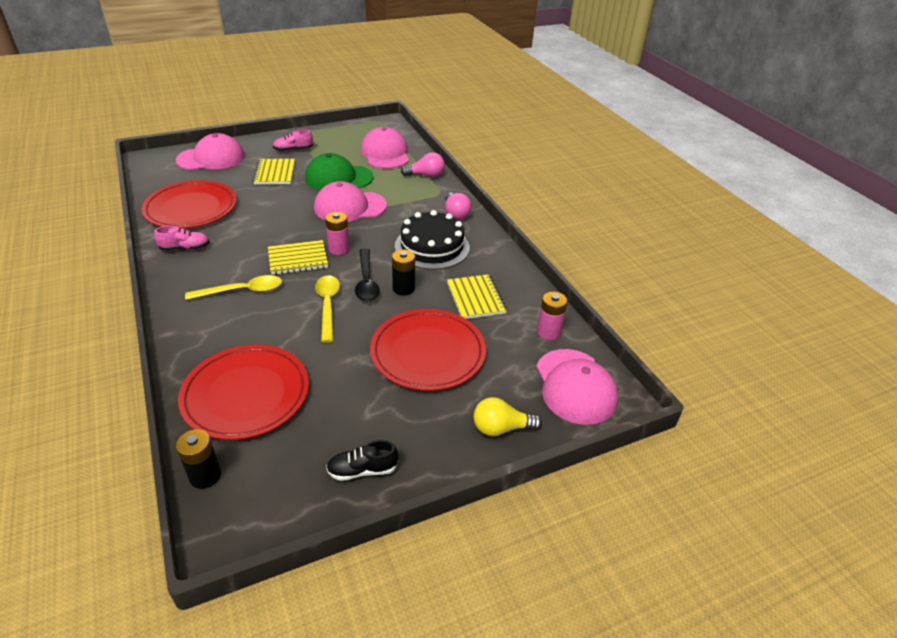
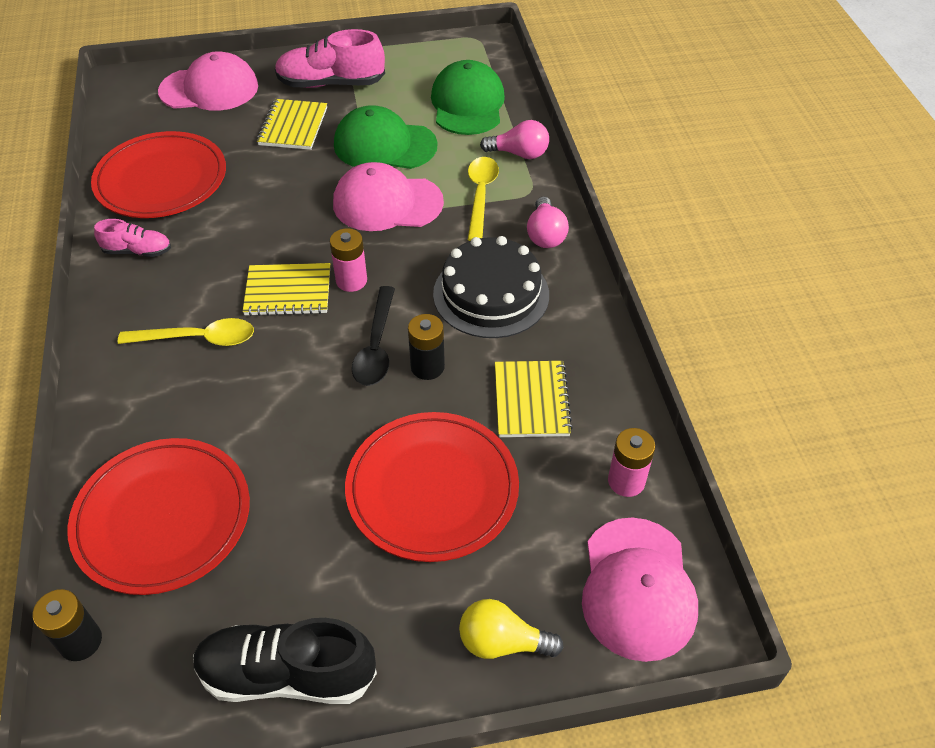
camera: 15 degrees right, 10 degrees up
(293, 149) = (331, 83): pink shoe -> pink shoe, size x1.80
(328, 305) = (310, 382): yellow spoon -> yellow spoon (480, 196)
(362, 470) = (287, 674): black shoe -> black shoe, size x1.80
(385, 153) = (467, 104): pink cap -> green cap

